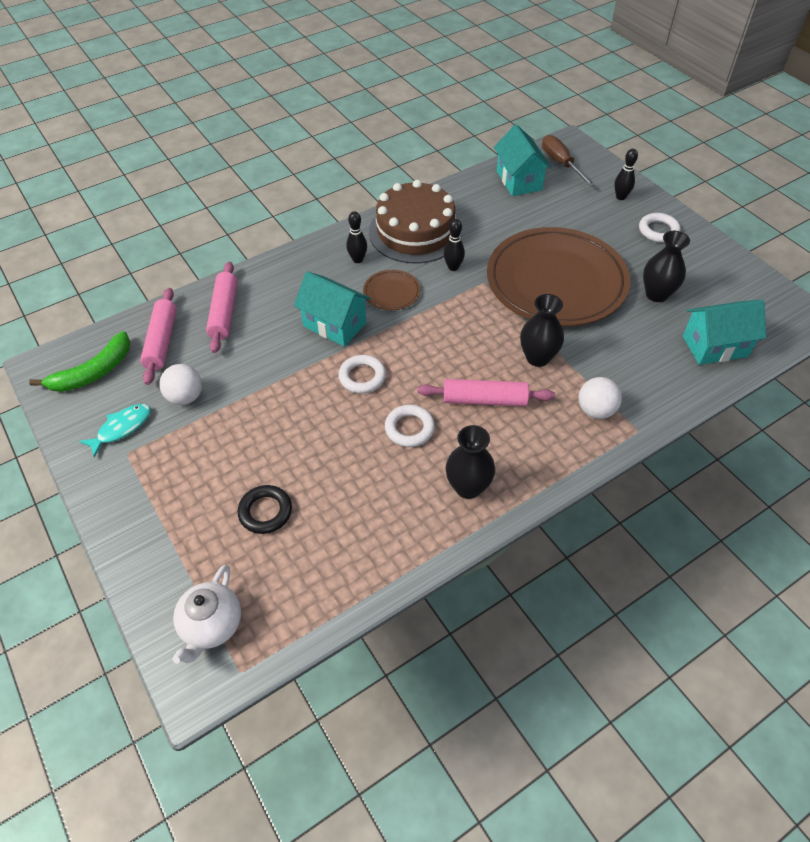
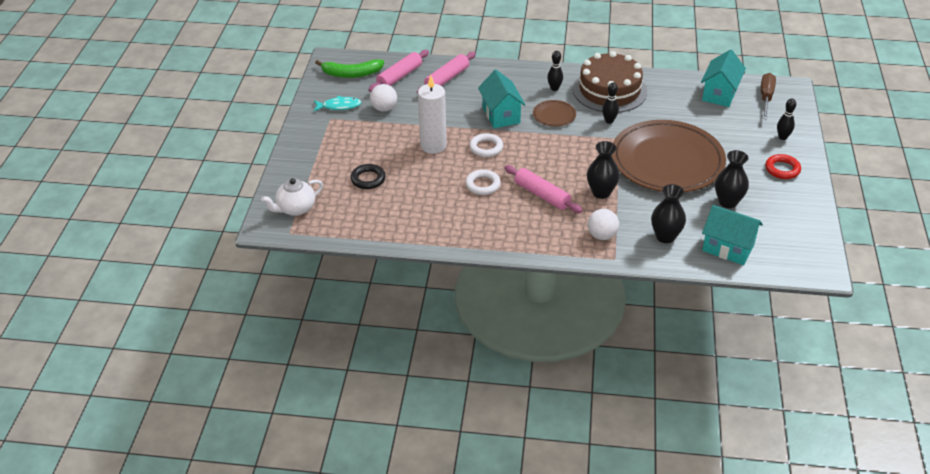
camera: 40 degrees right, 10 degrees down
(299, 412) = (433, 146): none -> white candle
(468, 487) = (482, 227): black vase -> black vase (665, 236)
(658, 231) = (782, 169): white ring -> red ring

